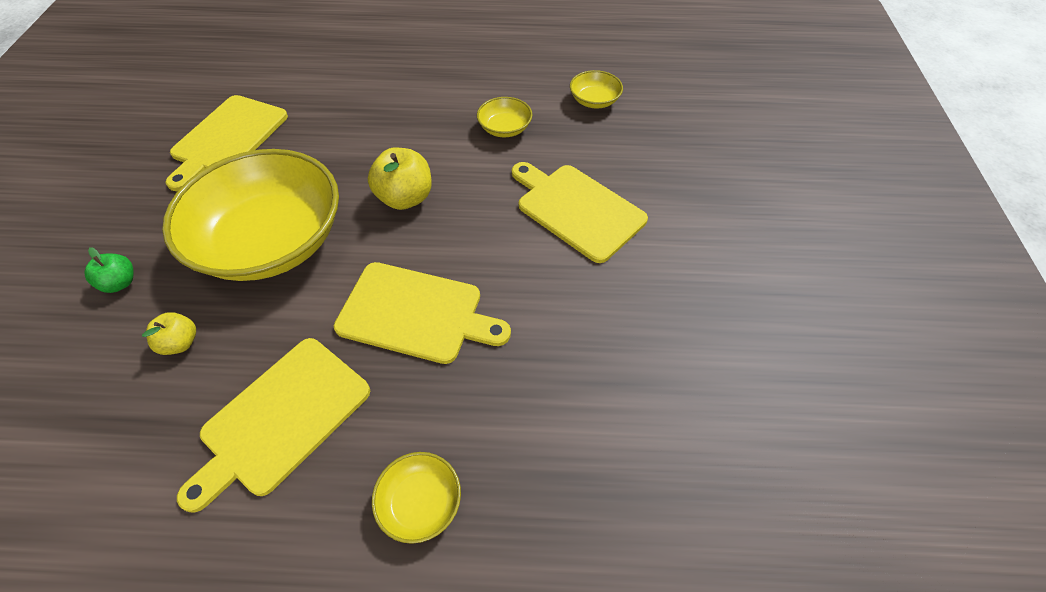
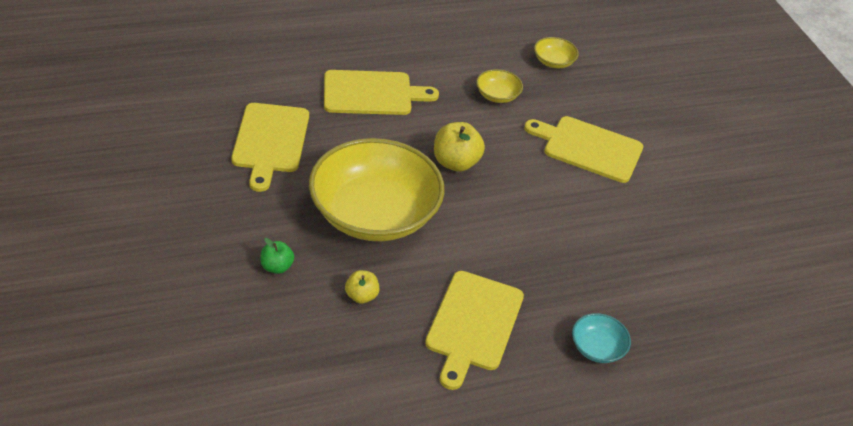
camera: 25 degrees left, 10 degrees down
(416, 313) = (519, 241): yellow cutting board -> yellow cutting board (372, 93)
(420, 502) = (597, 347): yellow bowl -> turquoise bowl

